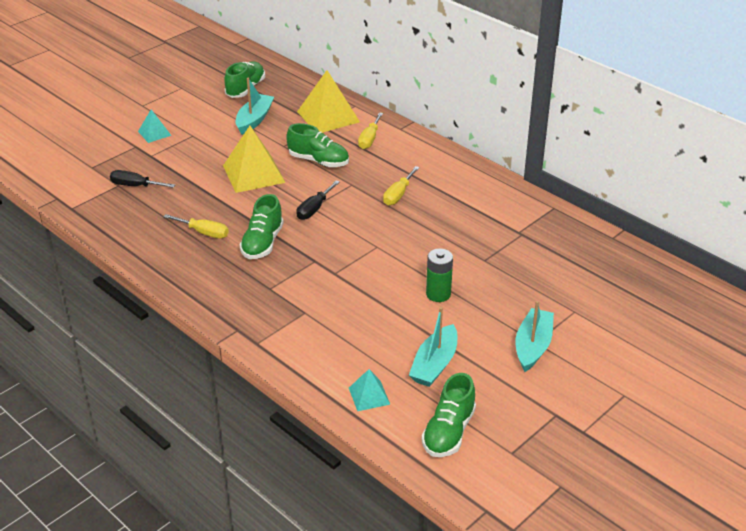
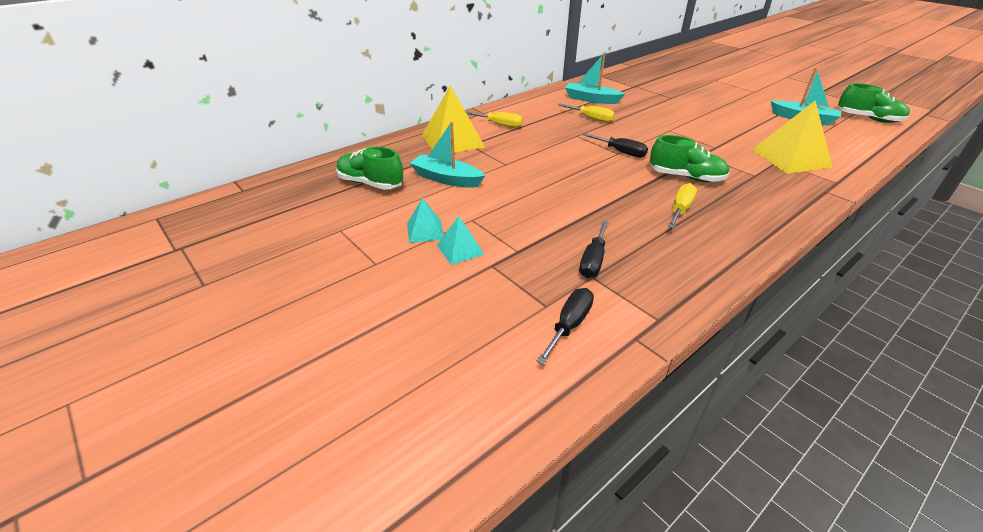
camera: 85 degrees left, 0 degrees up
(72, 175) = (569, 325): none -> black screwdriver
(253, 174) = (561, 180): yellow pyramid -> yellow pyramid (790, 158)
(318, 161) = (537, 148): green shoe -> none
(369, 396) = (858, 140): turquoise pyramid -> turquoise pyramid (425, 231)
(438, 294) = (721, 113): green battery -> none
(533, 346) = (759, 92): turquoise boat -> turquoise boat (591, 99)

